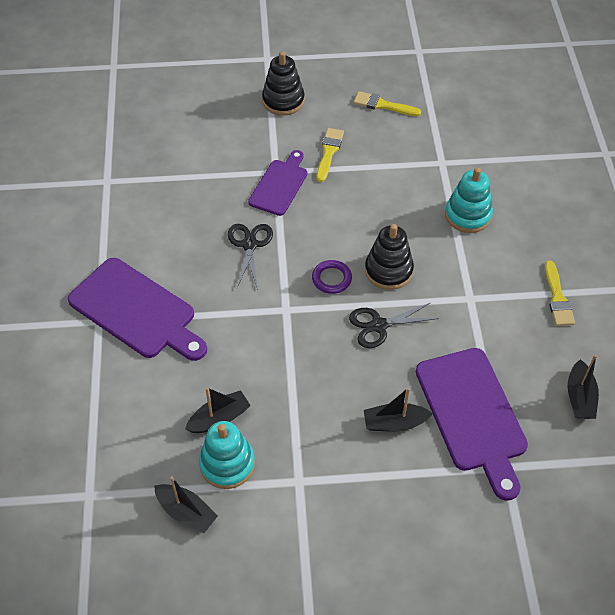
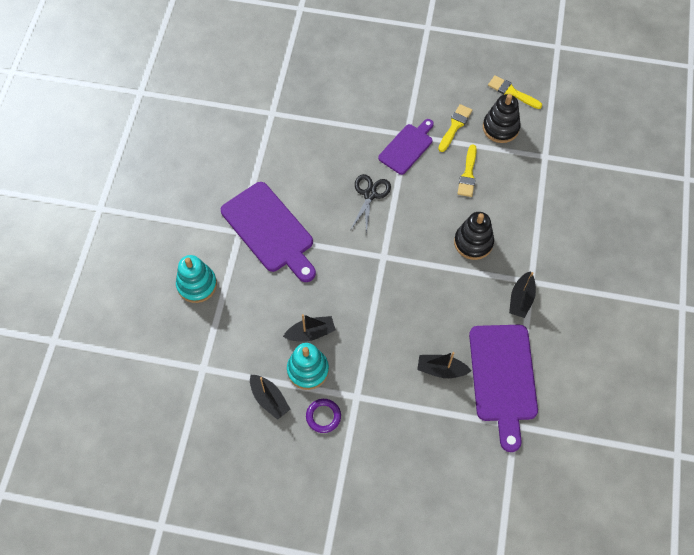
camera: 15 degrees right, 10 degrees up
(283, 101) = (430, 70): black stacking toy -> black stacking toy (500, 128)
(331, 279) = (426, 239): purple ring -> purple ring (323, 416)
(379, 325) = (452, 287): black scissors -> none
(468, 215) = (552, 209): turquoise stacking toy -> turquoise stacking toy (197, 285)
(557, 298) = (602, 298): yellow brush -> yellow brush (468, 174)
(579, 397) = (591, 385): black boat -> black boat (521, 299)

